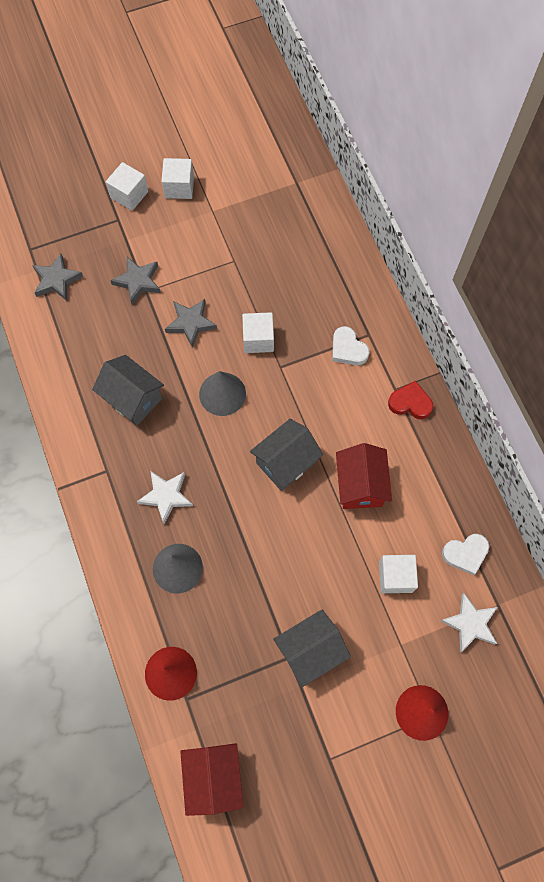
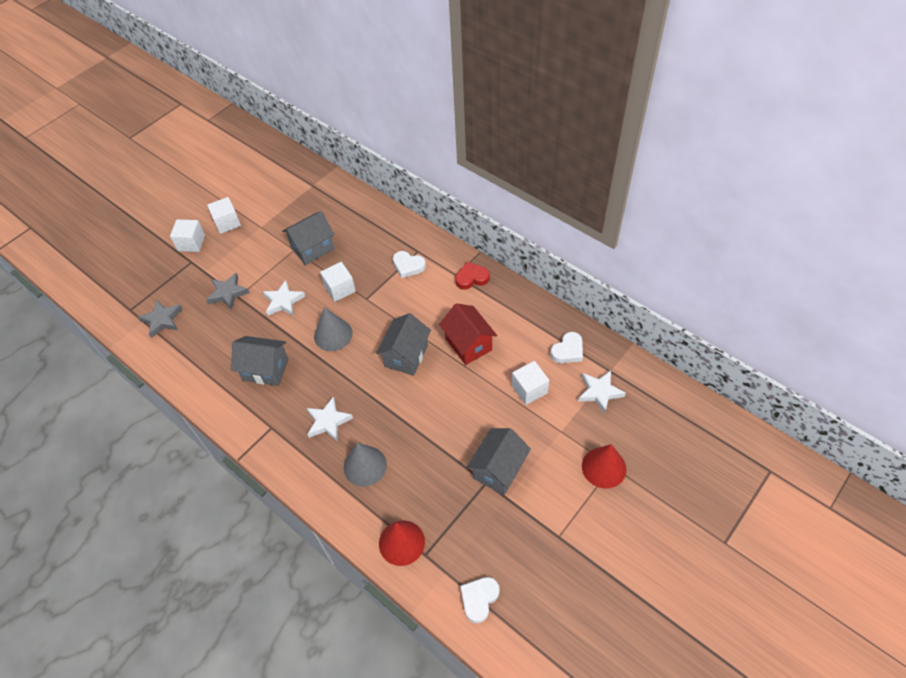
camera: 25 degrees left, 15 degrees down
(191, 323) = (283, 301): grey star -> white star
(214, 777) = (479, 599): red house -> white heart
(255, 270) = (313, 248): none -> grey house

